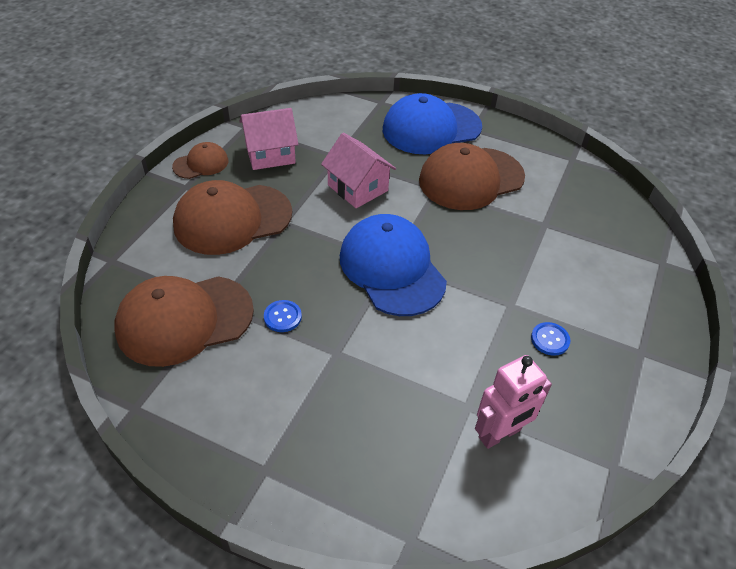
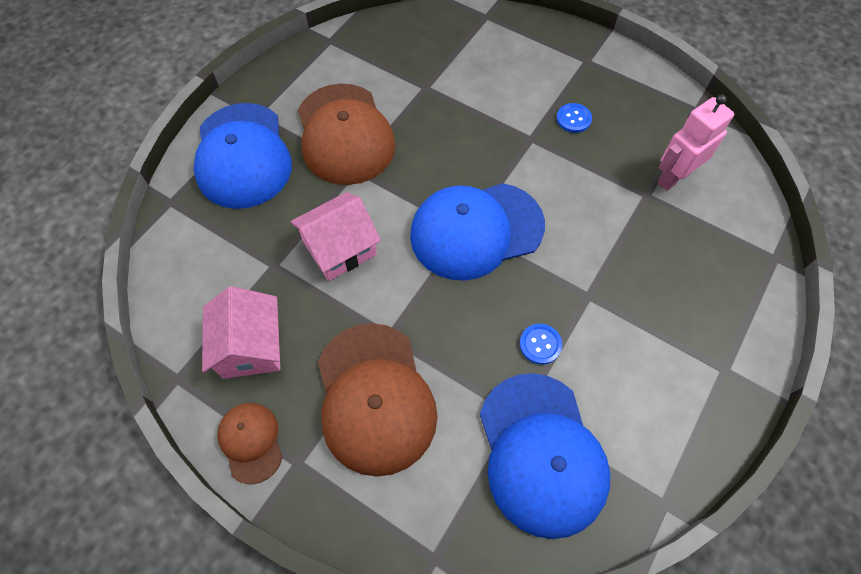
camera: 80 degrees left, 15 degrees up
(184, 320) = (541, 453): brown cap -> blue cap
(500, 434) = (673, 177): pink robot -> pink robot turned 105 degrees counterclockwise

